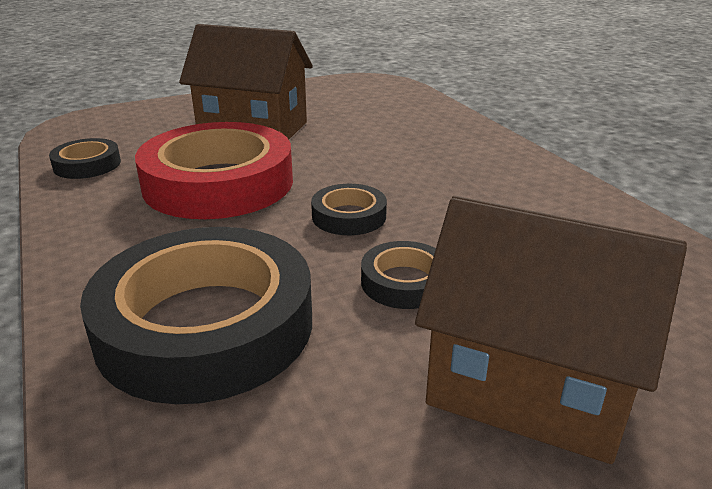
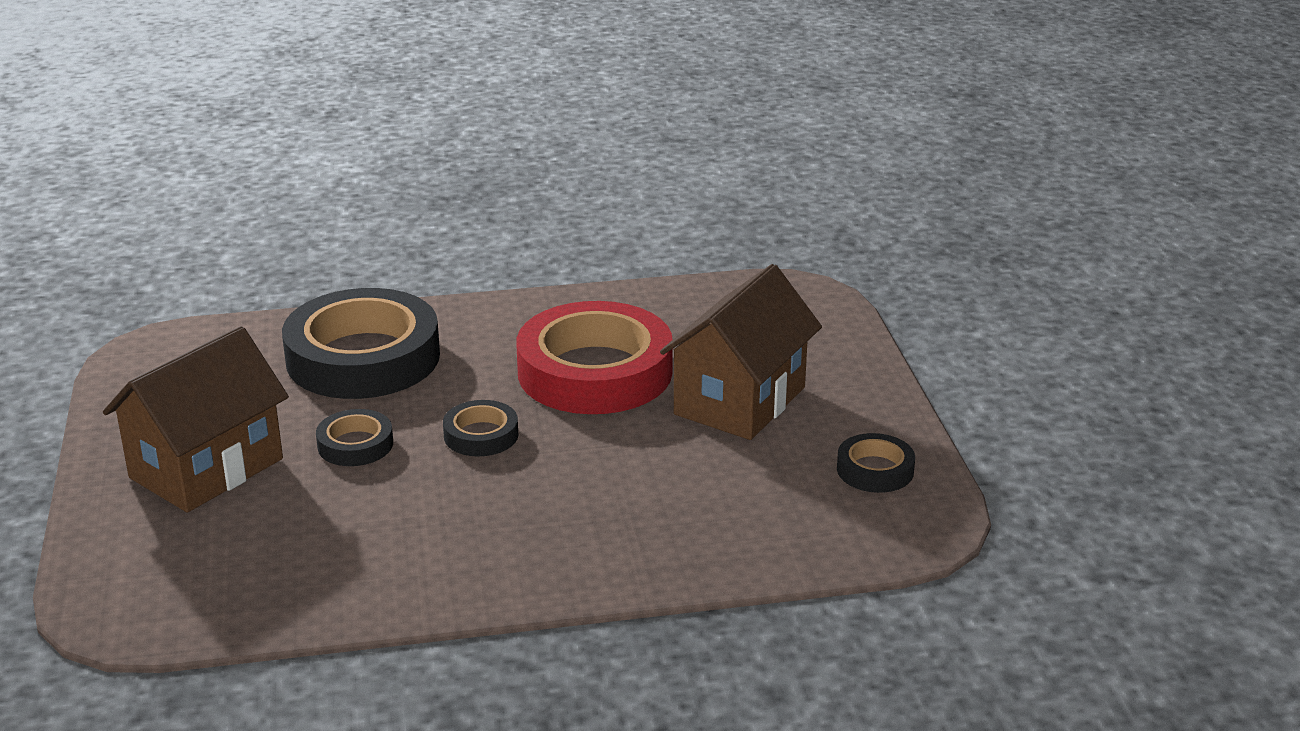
camera: 105 degrees right, 0 degrees up
(87, 165) = (677, 304): black tape -> black tape (875, 470)

